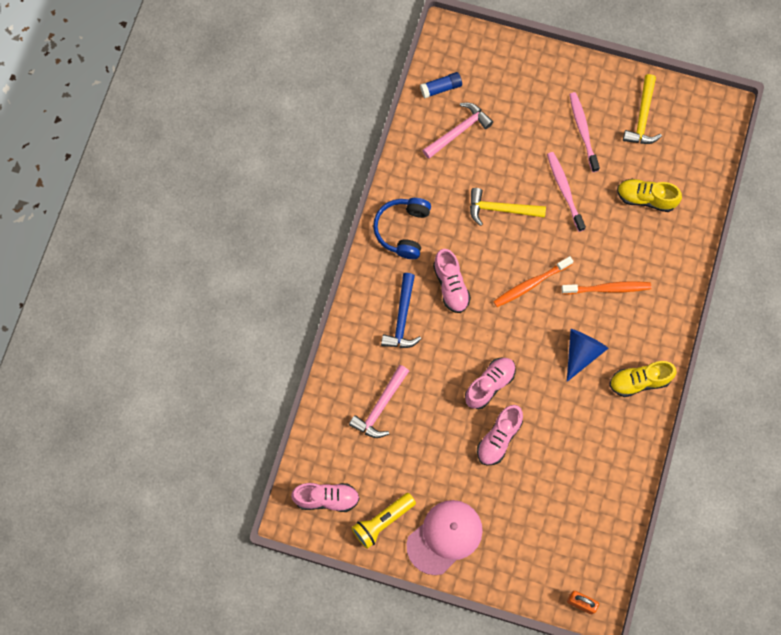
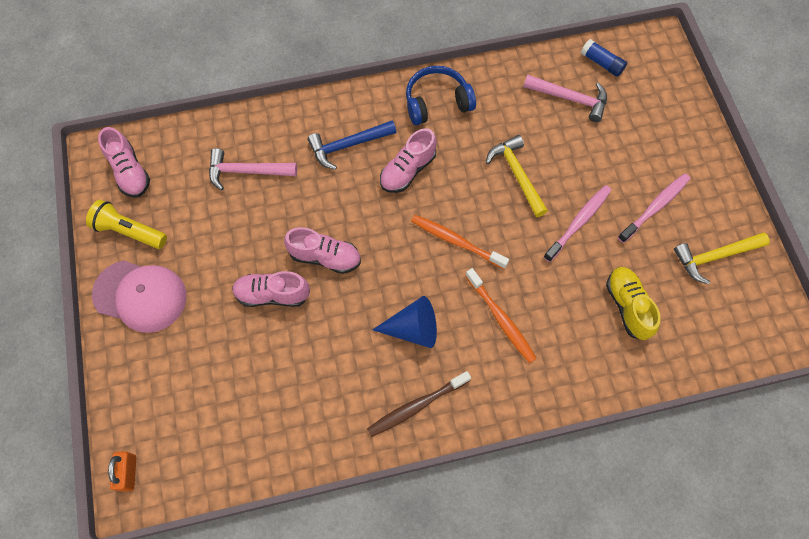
camera: 60 degrees right, 5 degrees down
(639, 381) = (417, 406): yellow shoe -> brown toothbrush

